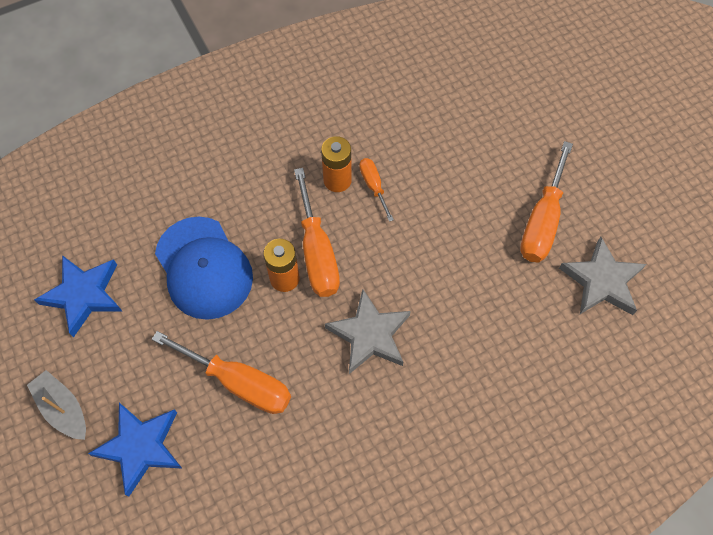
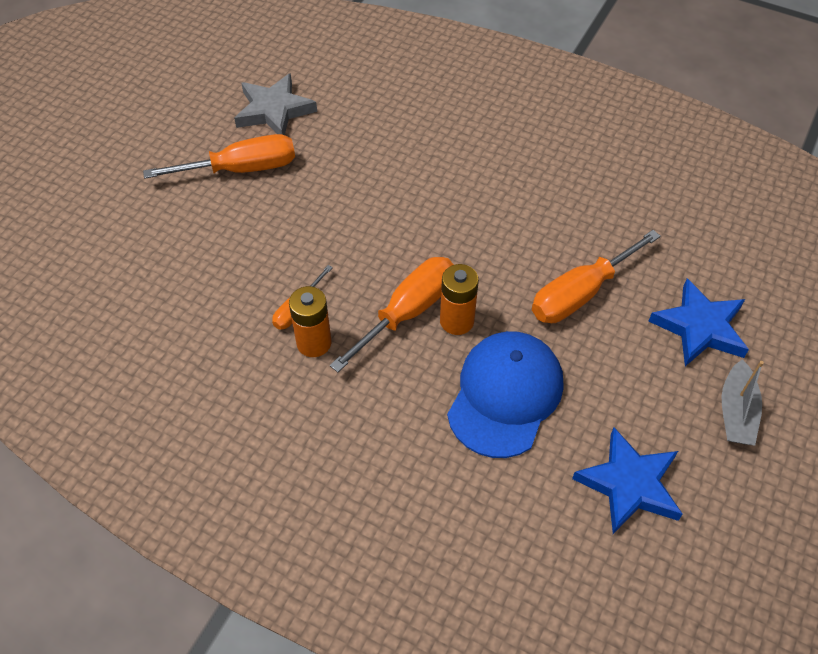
camera: 125 degrees left, 10 degrees down
(239, 382) = (580, 293): orange screwdriver -> orange screwdriver turned 120 degrees counterclockwise
(369, 335) = (454, 229): grey star -> none

